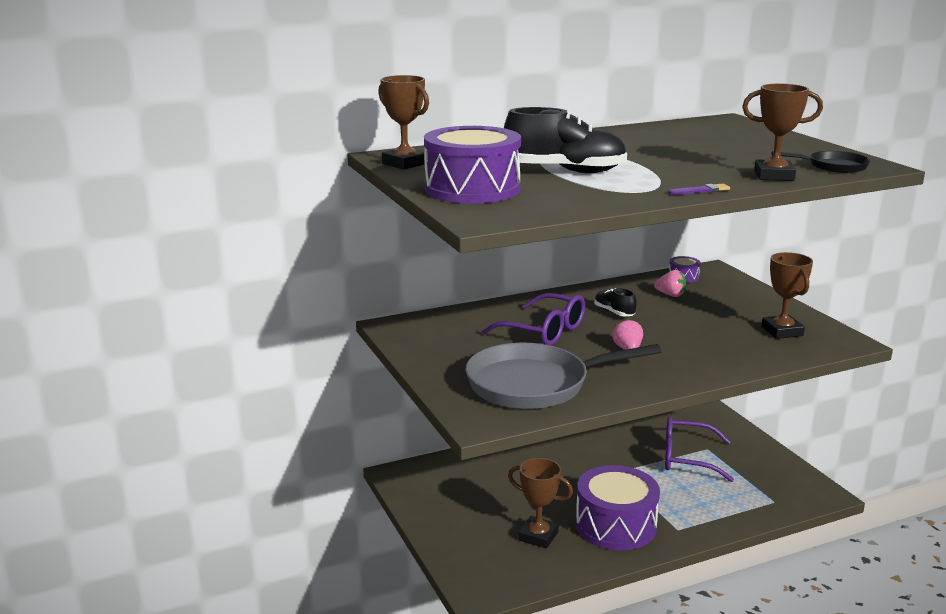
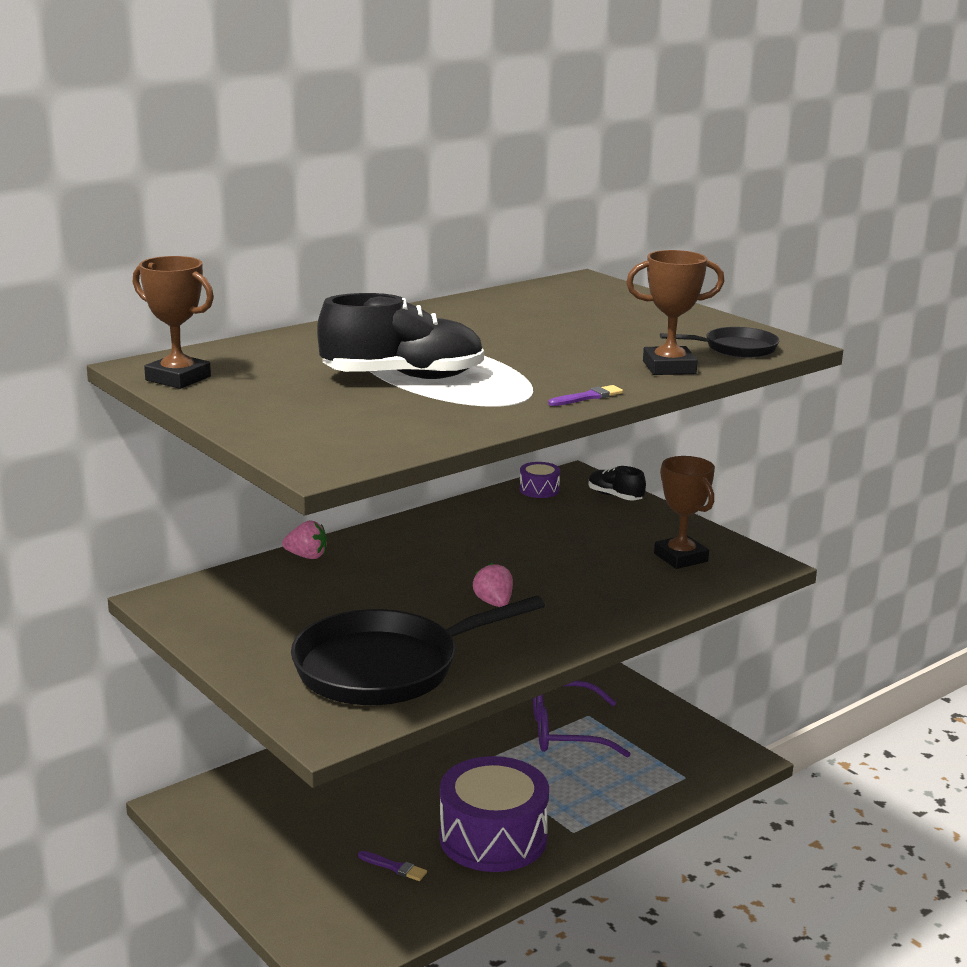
camera: 15 degrees left, 0 degrees up
(472, 189) = (289, 415): purple drum -> none
(535, 384) = (386, 667): grey pan -> black pan
(538, 536) = (394, 867): brown trophy -> purple brush
(543, 331) = (376, 587): purple glasses -> none
(614, 312) = (462, 550): black shoe -> black shoe (615, 496)
(670, 295) = (529, 518): pink strawberry -> pink strawberry (307, 556)

